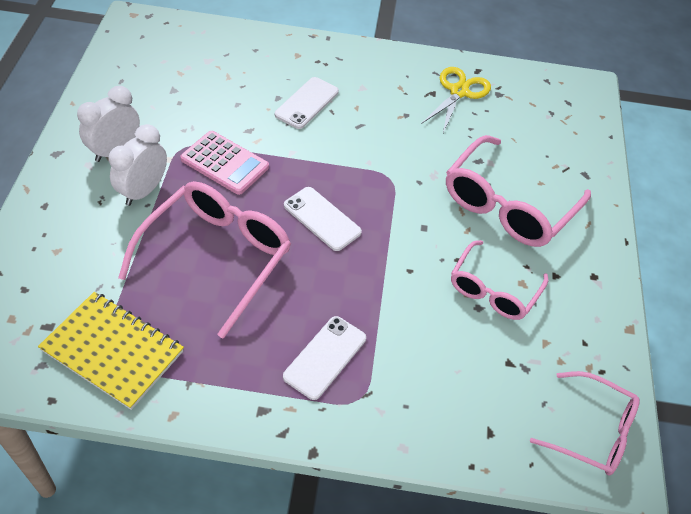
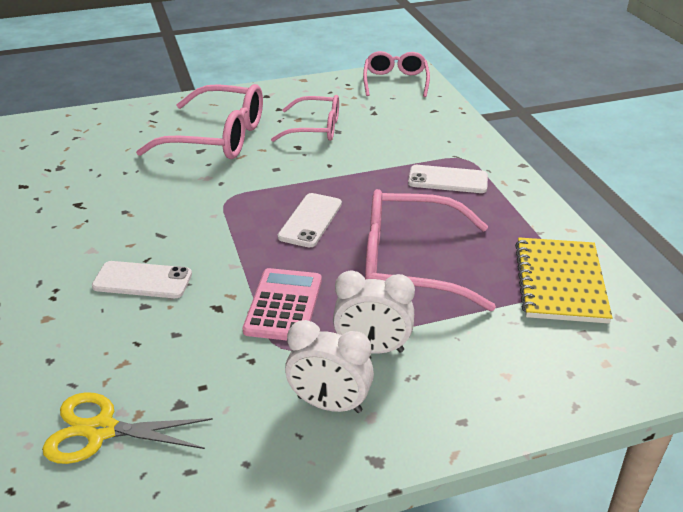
camera: 110 degrees left, 15 degrees down
(459, 92) = (67, 189): yellow scissors -> yellow scissors (101, 430)

